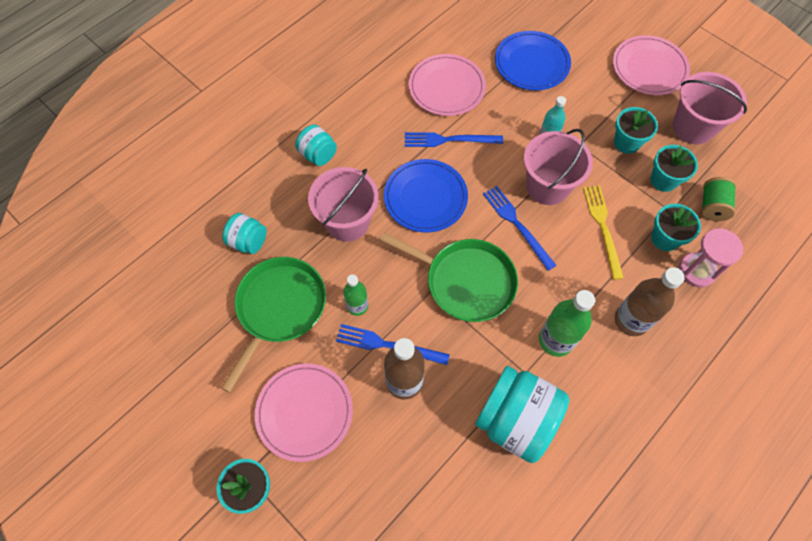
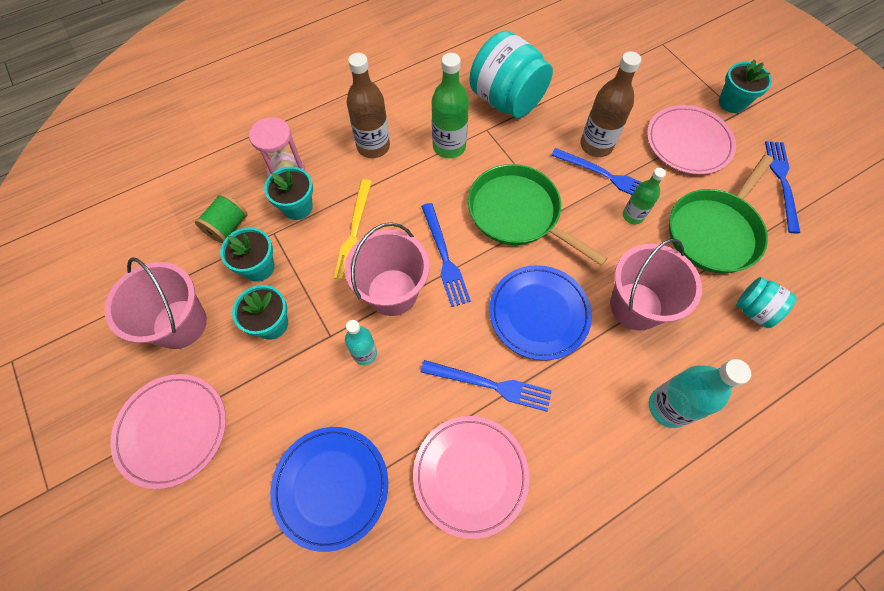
camera: 165 degrees left, 0 degrees up
(206, 384) = (782, 182): none -> blue fork
(318, 155) = (668, 407): turquoise jar -> turquoise bottle

